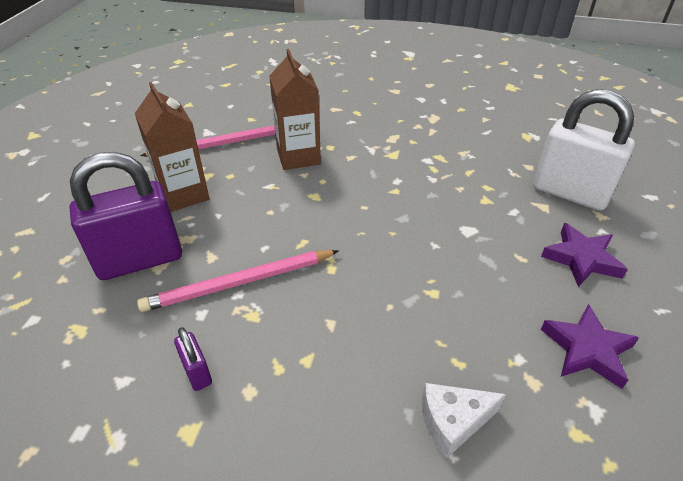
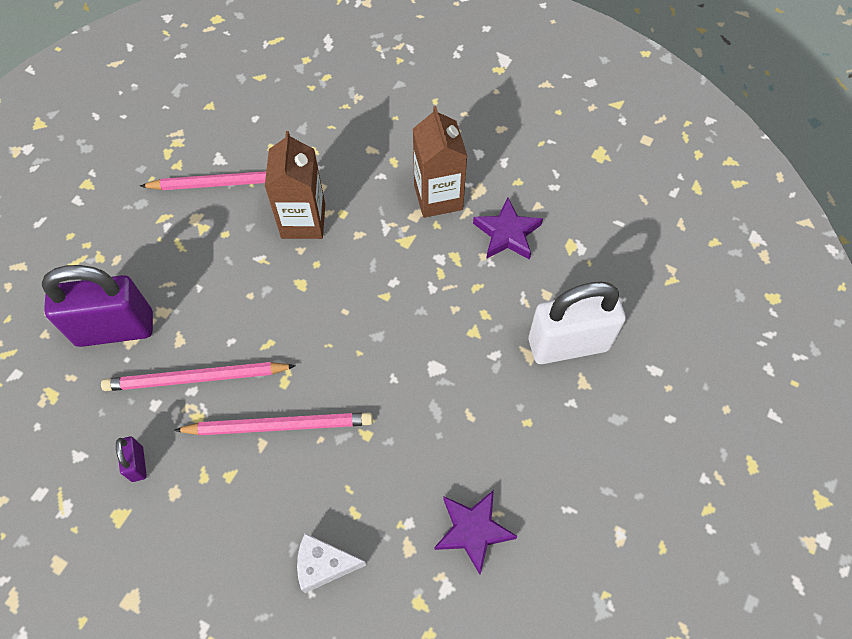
camera: 15 degrees right, 20 degrees up
(183, 194) = (172, 251): brown carton -> brown carton (438, 197)
(341, 304) = (278, 425): none -> pink pencil
(569, 193) = (568, 344): white padlock -> white padlock turned 60 degrees counterclockwise
(581, 259) = (528, 432): purple star -> purple star (507, 233)

